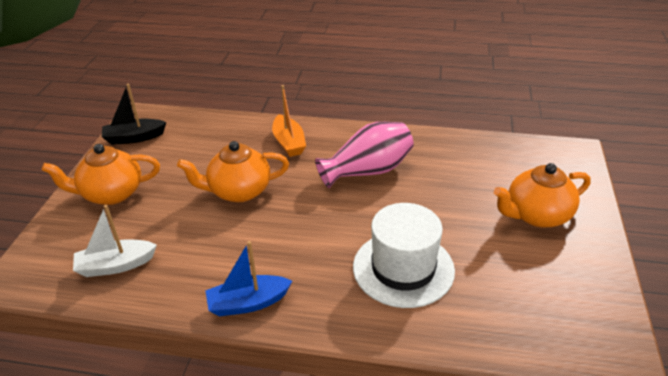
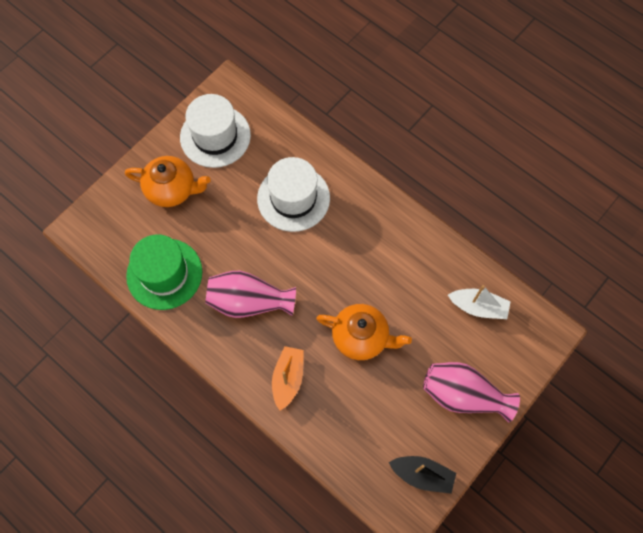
camera: 150 degrees left, 30 degrees up
(111, 194) = (463, 395): orange teapot -> pink vase
(248, 303) = (403, 226): blue boat -> none
(463, 157) = (164, 274): none -> green hat
(558, 286) = (215, 136): none -> white hat

